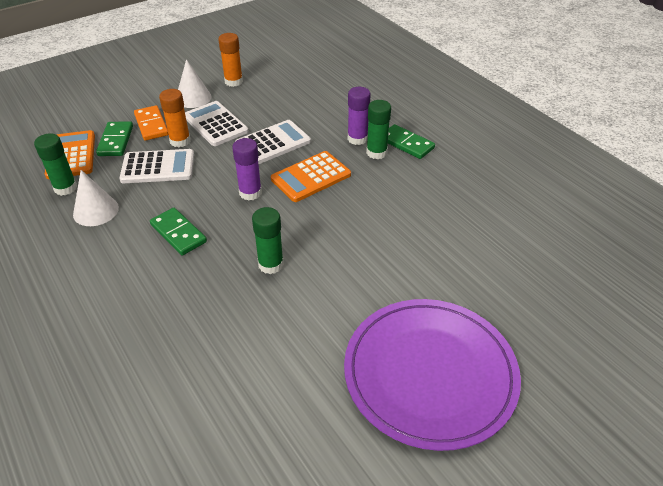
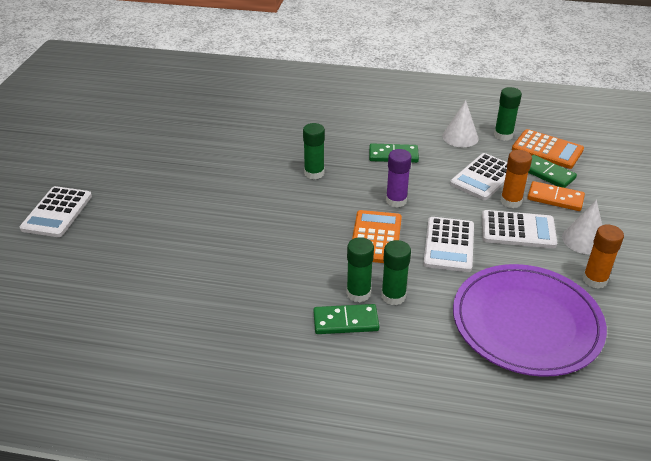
camera: 135 degrees right, 5 degrees down
(357, 139) = (393, 296): purple glue stick -> green glue stick
(430, 374) = (159, 179): purple plate -> purple plate (526, 323)
(584, 406) = (57, 212): none -> white calculator

